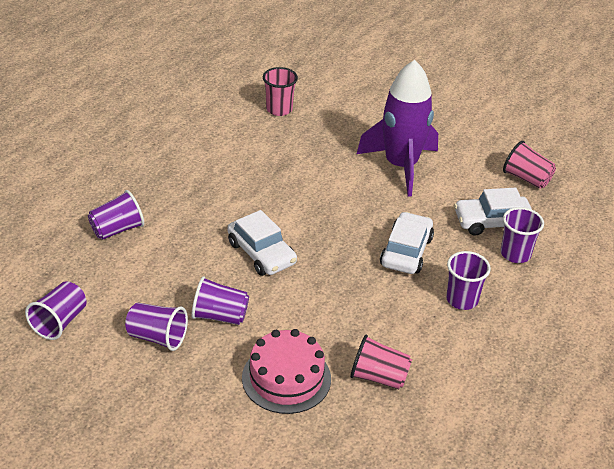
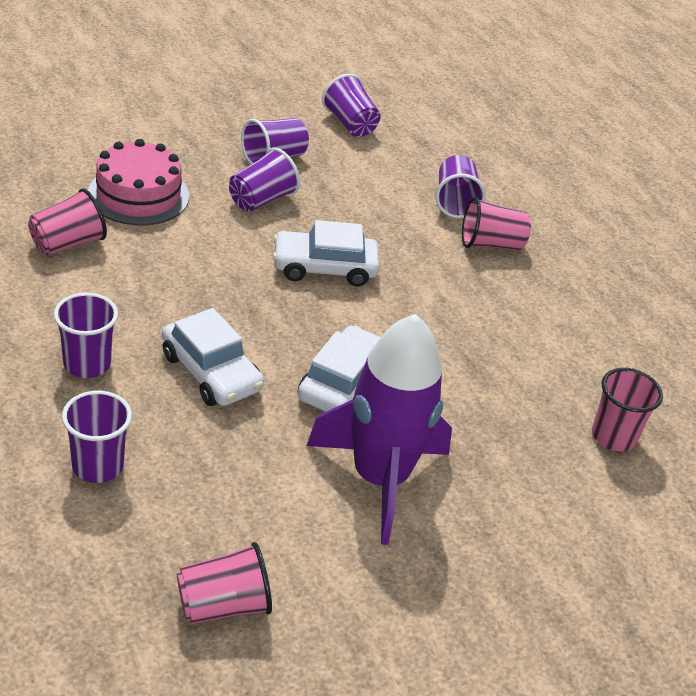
camera: 120 degrees right, 0 degrees up
(152, 198) = (490, 244): none -> pink cup
(492, 222) = (177, 489): white car -> white car (343, 383)

